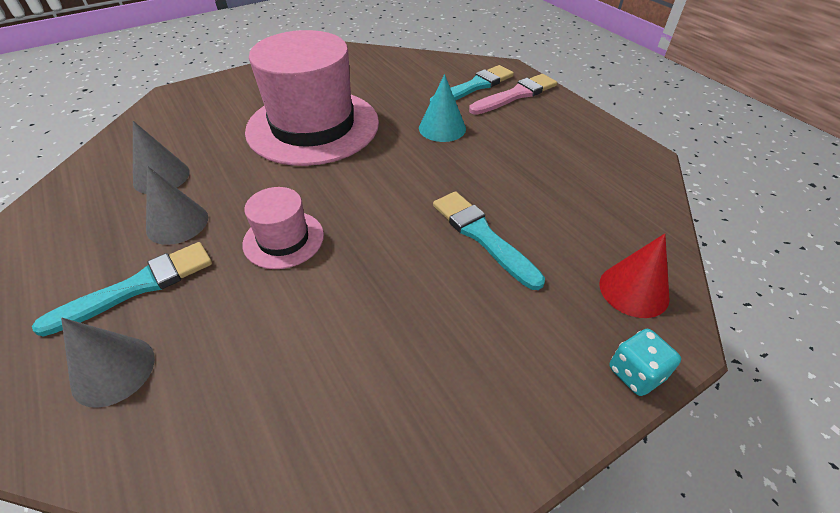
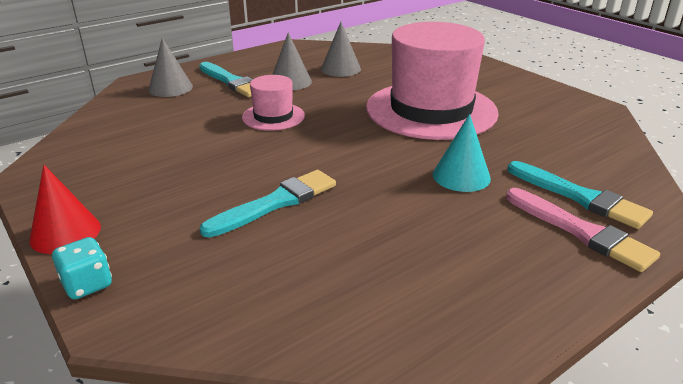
camera: 85 degrees right, 15 degrees down
(633, 290) = (187, 299): red cone -> red cone (65, 233)

